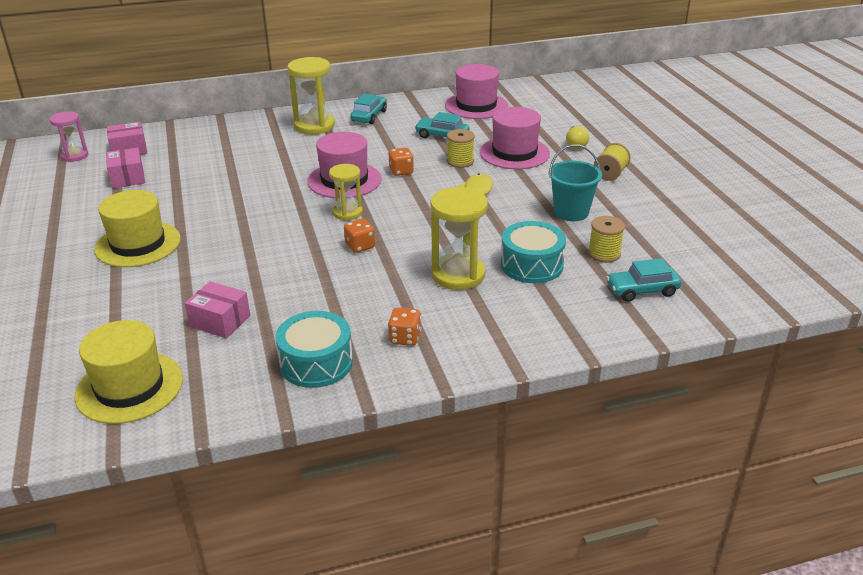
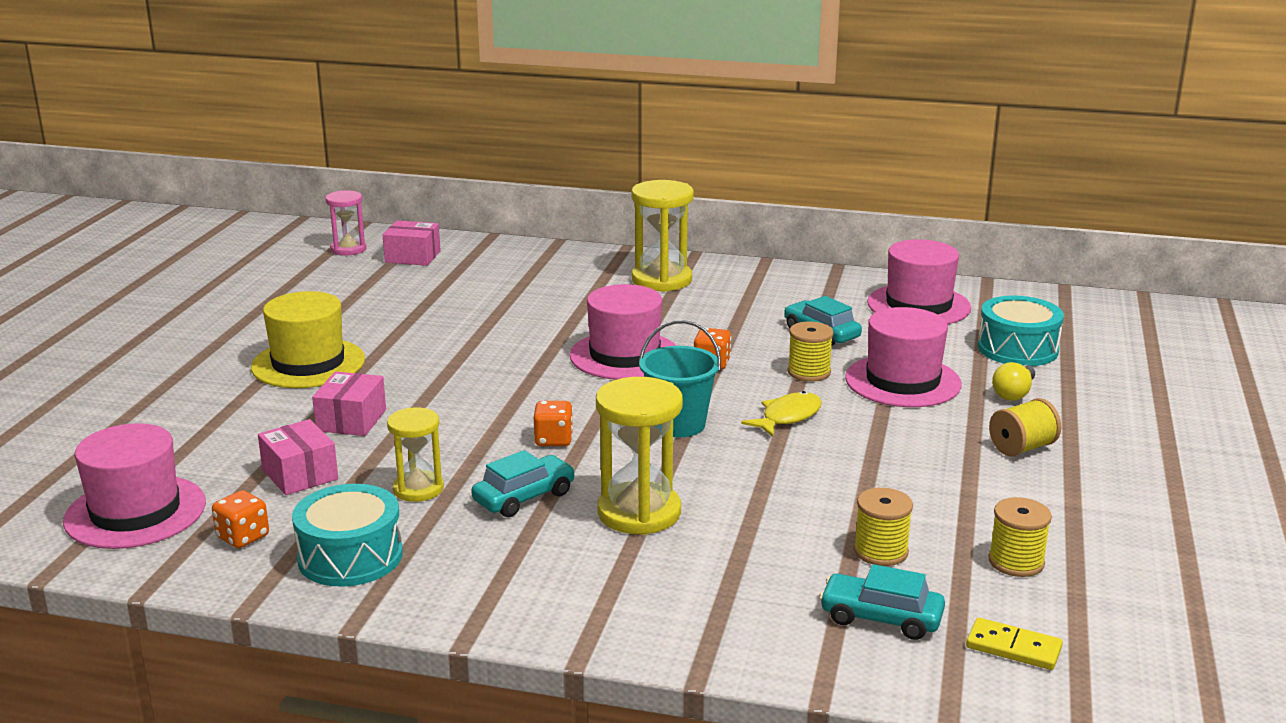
camera: 30 degrees right, 10 degrees down
(127, 178) = (377, 288): pink box -> pink box (351, 420)
(129, 387) = (135, 512): yellow hat -> pink hat
(347, 212) = (584, 395): yellow hourglass -> yellow hourglass (418, 489)
(369, 116) = (748, 284): turquoise car -> turquoise car (524, 497)
(405, 338) = (484, 565): orange dice -> orange dice (243, 537)
(531, 265) = (755, 532): turquoise drum -> turquoise drum (1017, 349)
(571, 212) = (896, 482): turquoise bucket -> turquoise bucket (678, 424)
(670, 237) = (1016, 562): none -> yellow spool
(715, 283) = (1013, 648): none -> yellow domino

